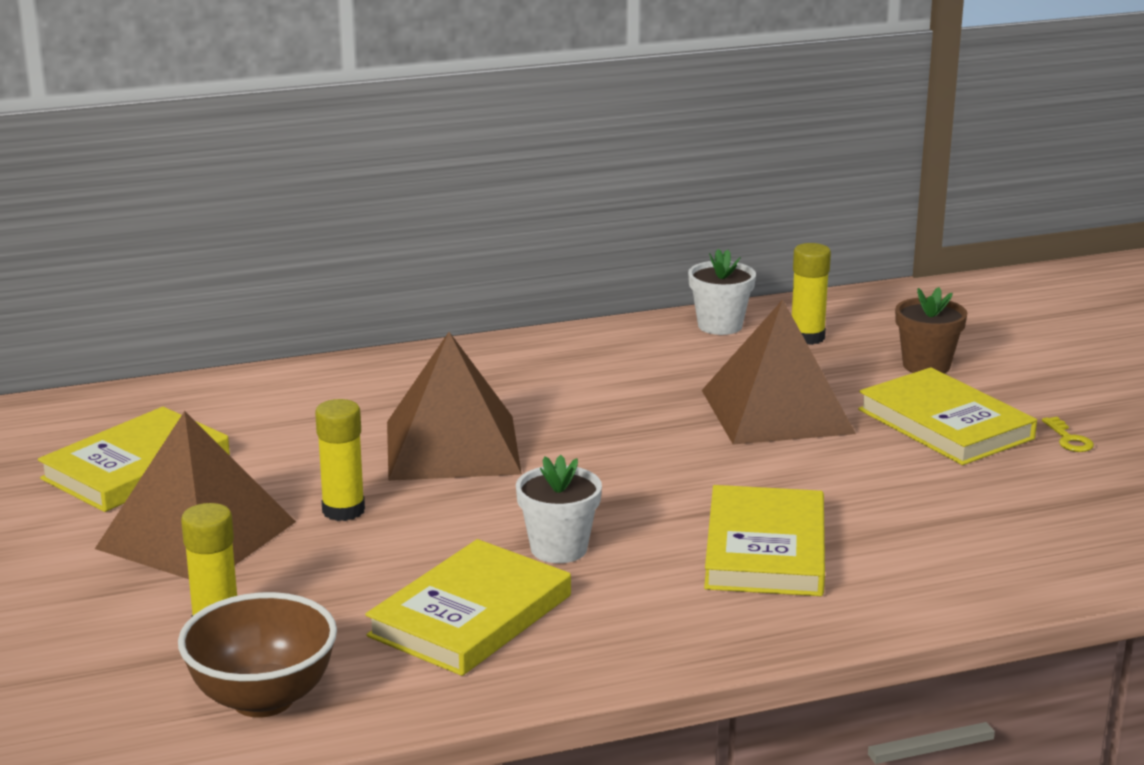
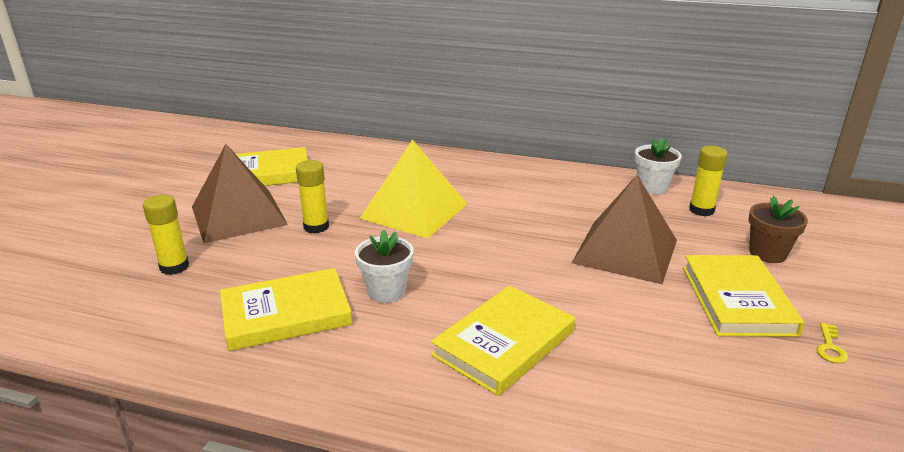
camera: 35 degrees right, 5 degrees up
(263, 699) = (128, 319): brown bowl -> none
(452, 447) = (414, 210): brown pyramid -> yellow pyramid

